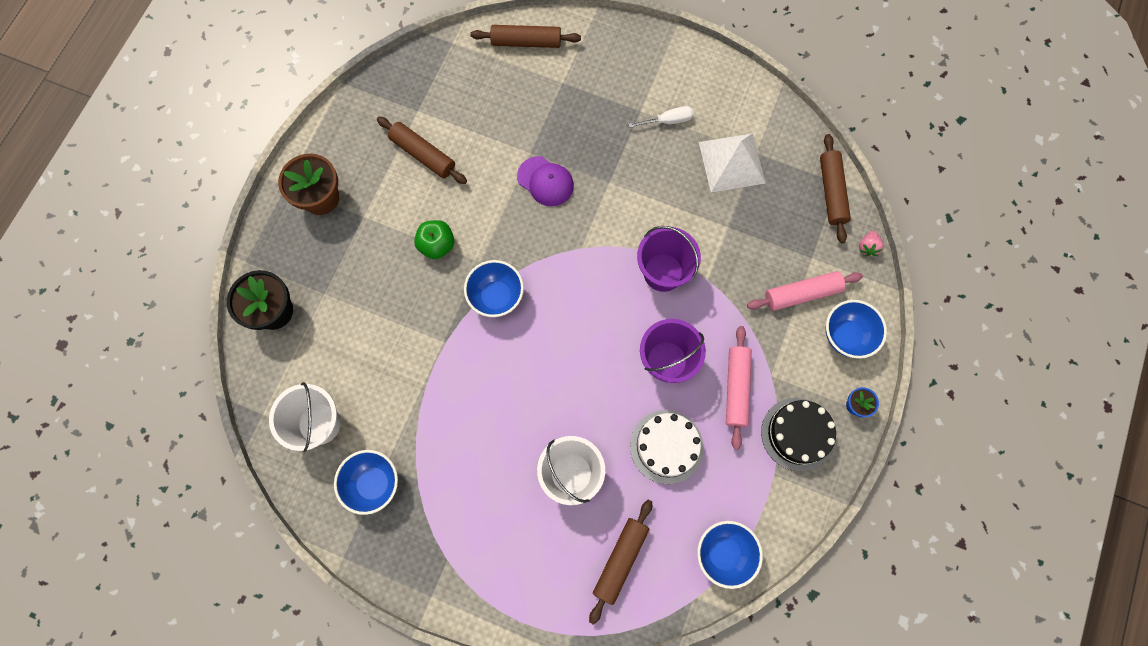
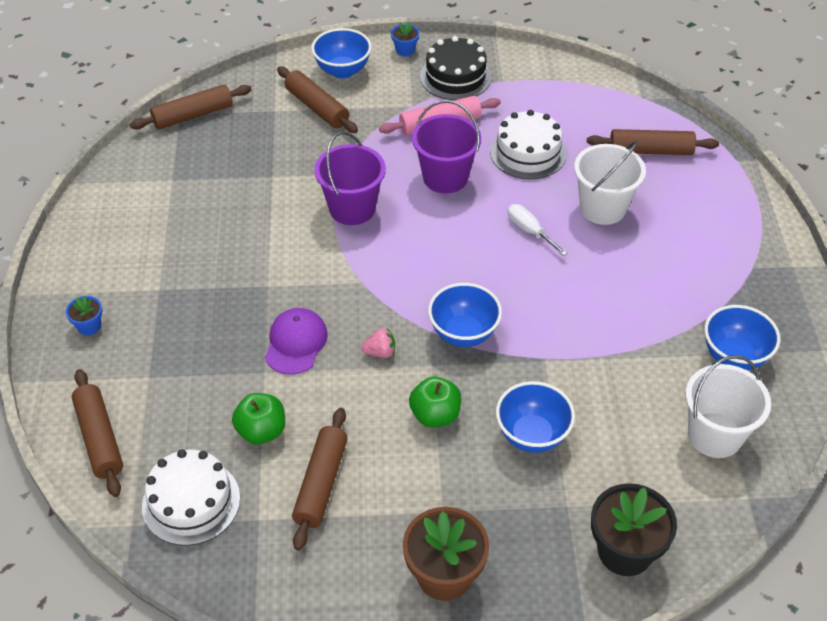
camera: 115 degrees left, 25 degrees down
(450, 78) = (191, 502): none -> white cake
(482, 134) = (261, 431): none -> green apple
(626, 59) = (89, 326): none -> blue flower pot
(668, 121) = (162, 261): white screwdriver -> white screwdriver (529, 231)
(723, 553) = (592, 91): blue bowl -> blue bowl (532, 435)
(732, 162) = (193, 194): white pyramid -> none
(802, 294) = (317, 107): pink rolling pin -> brown rolling pin
(867, 247) = (242, 78): pink strawberry -> pink strawberry (380, 352)

